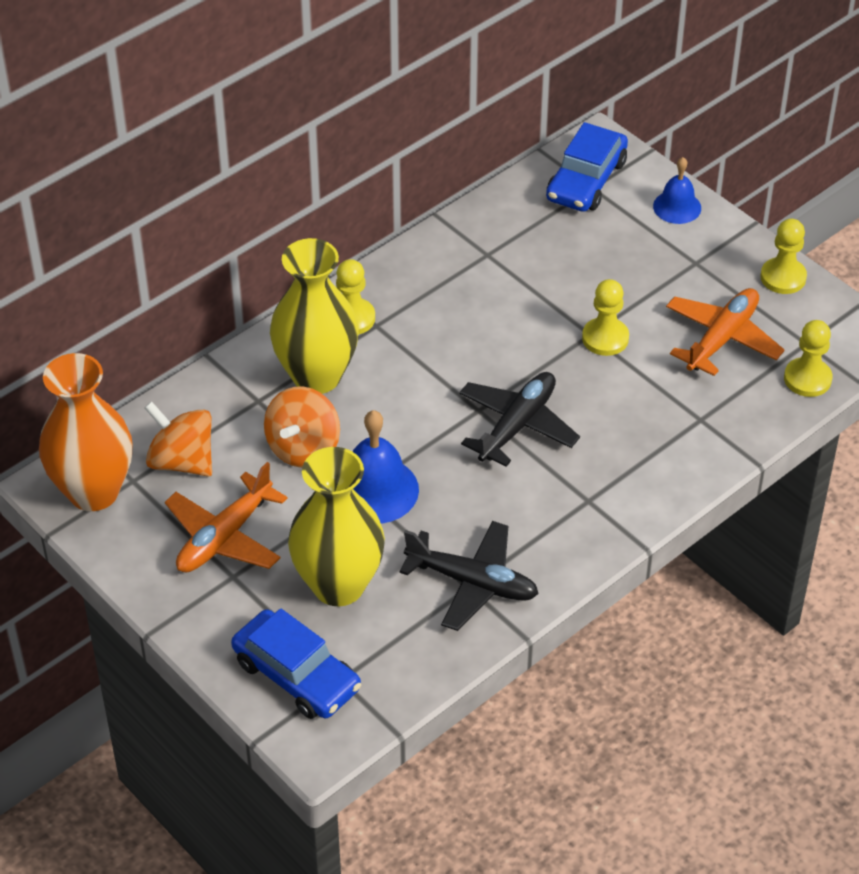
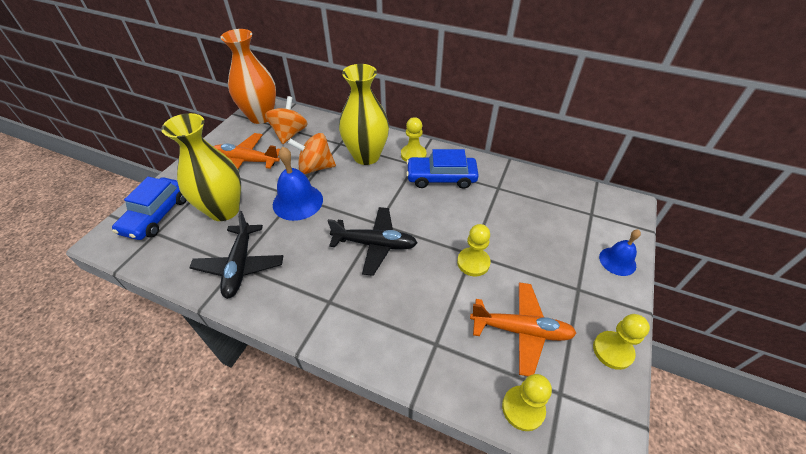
camera: 65 degrees right, 0 degrees up
(586, 180) = (594, 209): blue car -> blue car (441, 177)

